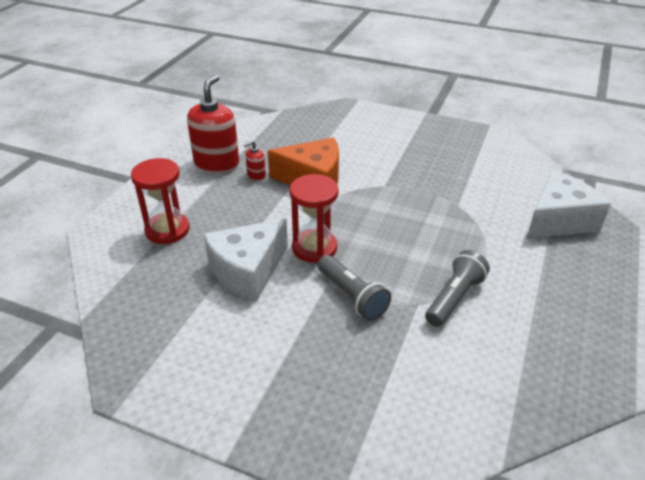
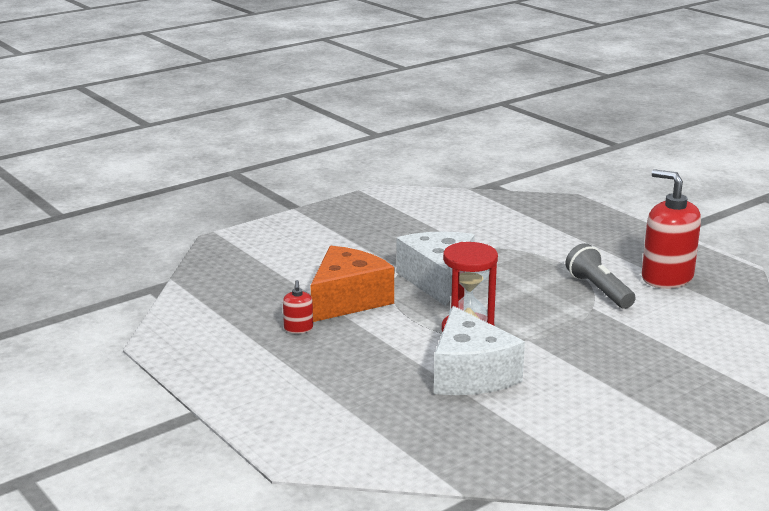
camera: 60 degrees left, 15 degrees down
(167, 230) = (346, 406): red hourglass -> none
(217, 163) = (240, 346): red soap dispenser -> red soap dispenser (667, 278)
(352, 296) = (557, 333): grey flashlight -> none
(558, 220) = (539, 216): white cheese -> white cheese (437, 280)

